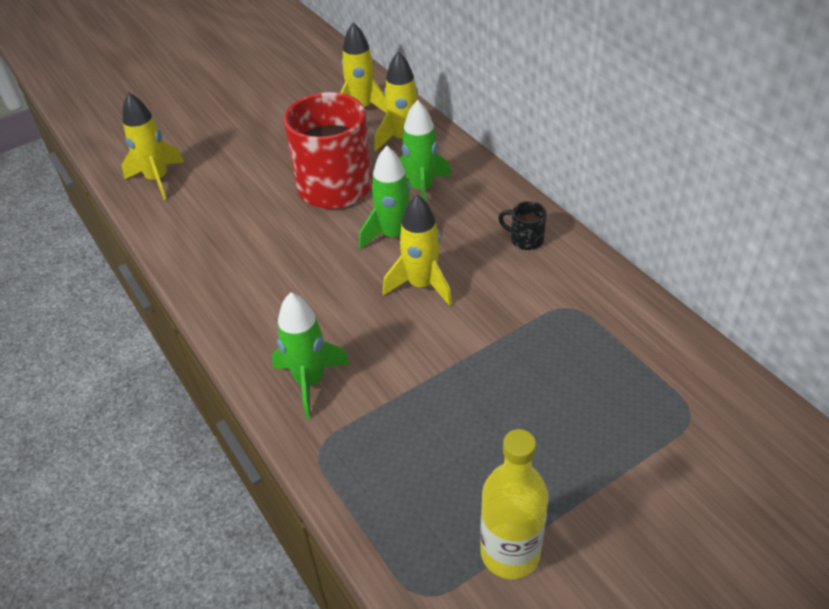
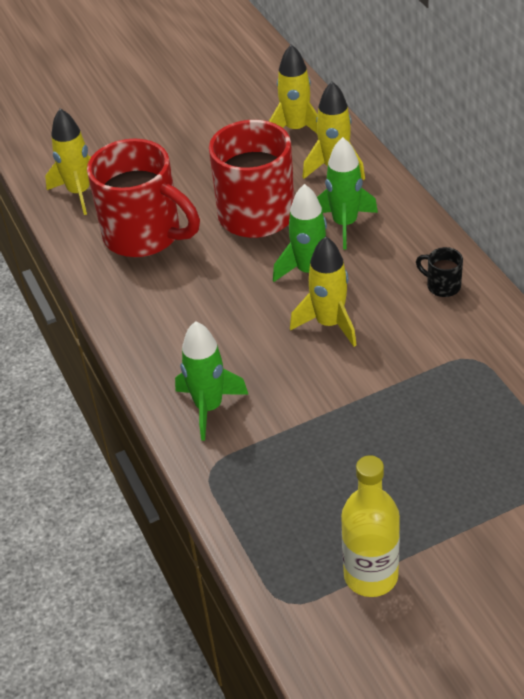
camera: 10 degrees right, 0 degrees up
(226, 214) = (145, 235): none -> red mug

